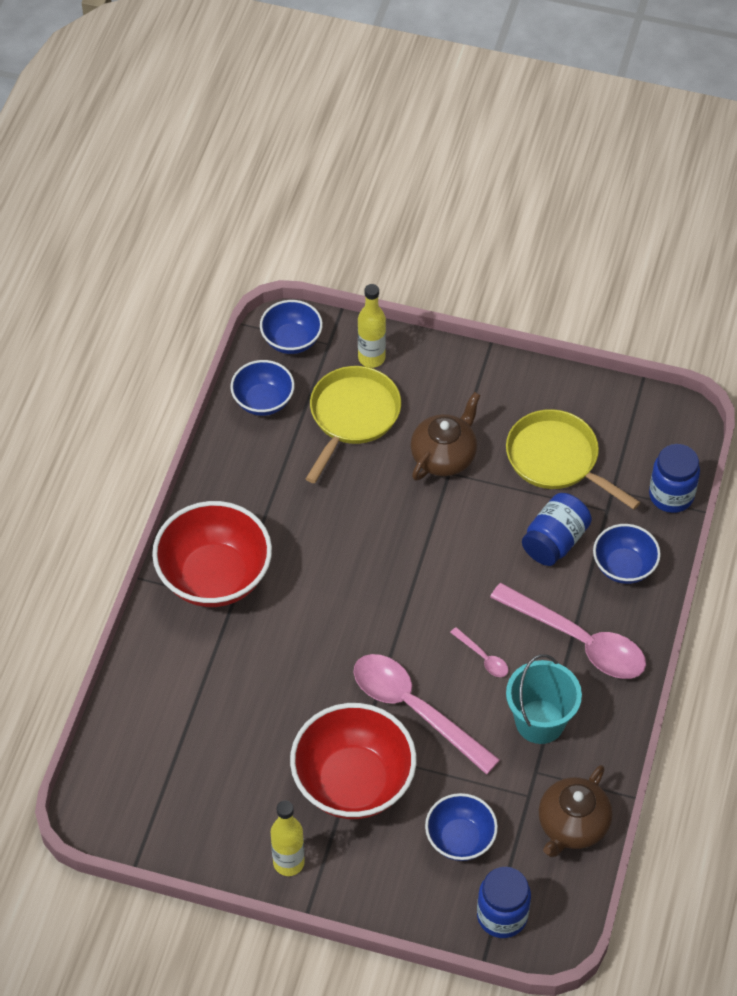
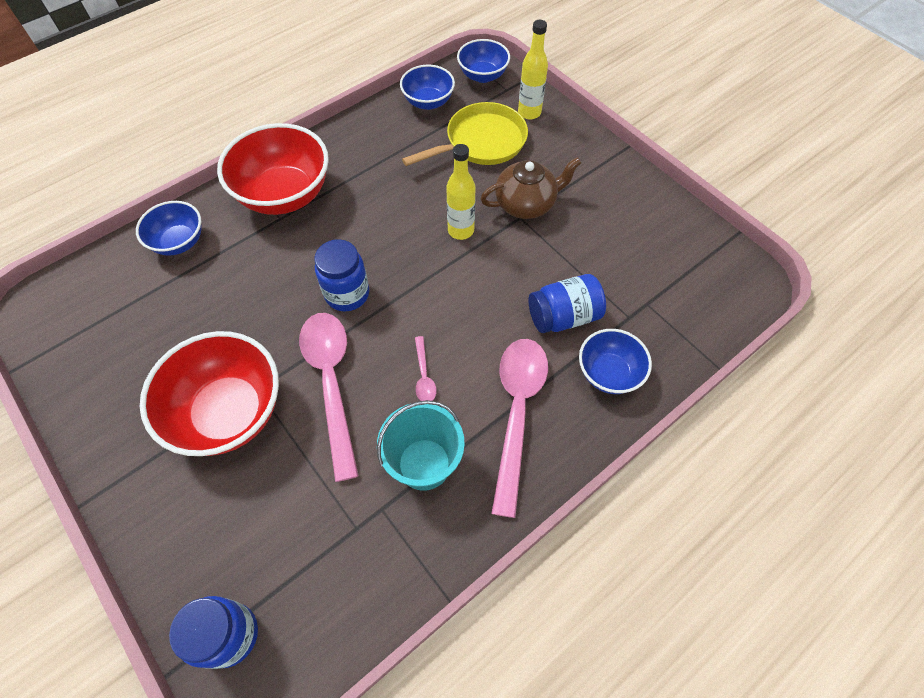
camera: 35 degrees right, 5 degrees up
(288, 862) = (116, 446): yellow bottle -> yellow bottle (461, 230)
(460, 839) = (263, 526): blue bowl -> blue bowl (179, 242)
(557, 460) = (616, 254): yellow pan -> none
(572, 825) = (370, 588): brown teapot -> none
(578, 641) = (517, 413): pink spoon -> pink spoon turned 150 degrees counterclockwise
(671, 495) = (697, 337): blue jar -> blue jar (347, 294)

